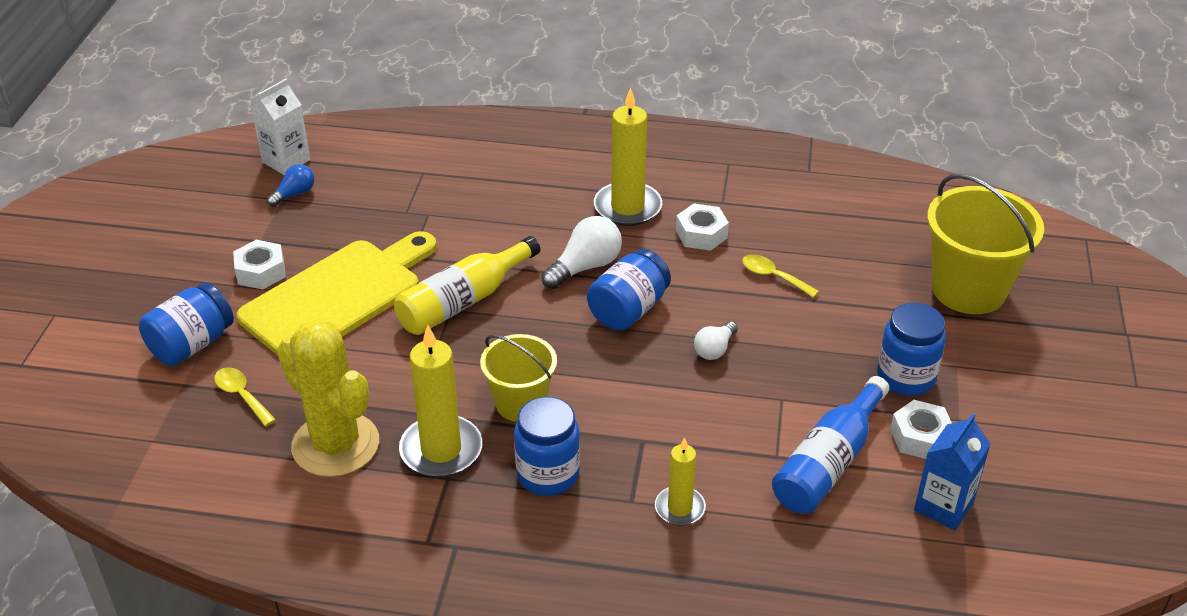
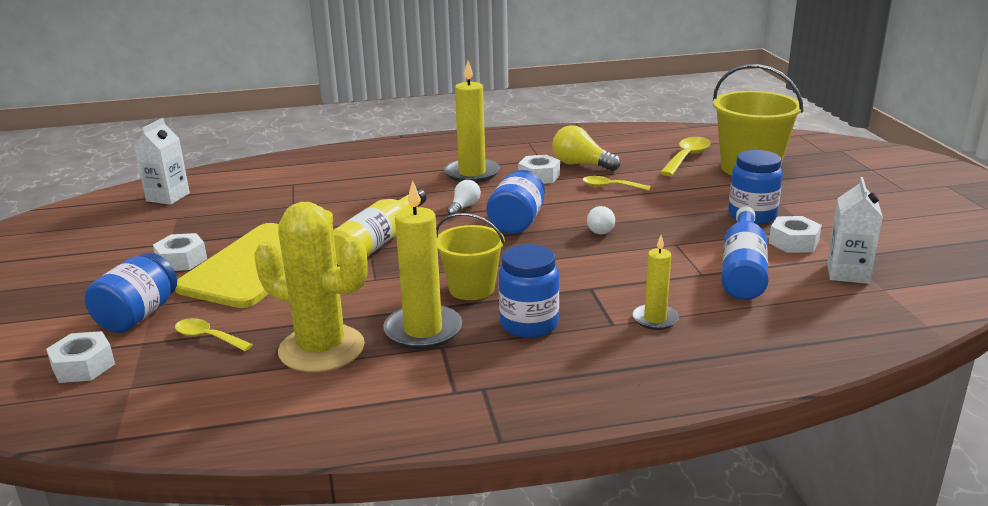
camera: 20 degrees left, 15 degrees down
(123, 400) = (83, 366): none -> white nut
(294, 194) = (187, 213): blue light bulb -> none
(585, 267) = (464, 207): white light bulb -> white light bulb, size x0.61
(764, 225) = (581, 164): none -> yellow light bulb
(903, 247) = (686, 158): none -> yellow spoon
(943, 506) = (847, 273): blue carton -> white carton

